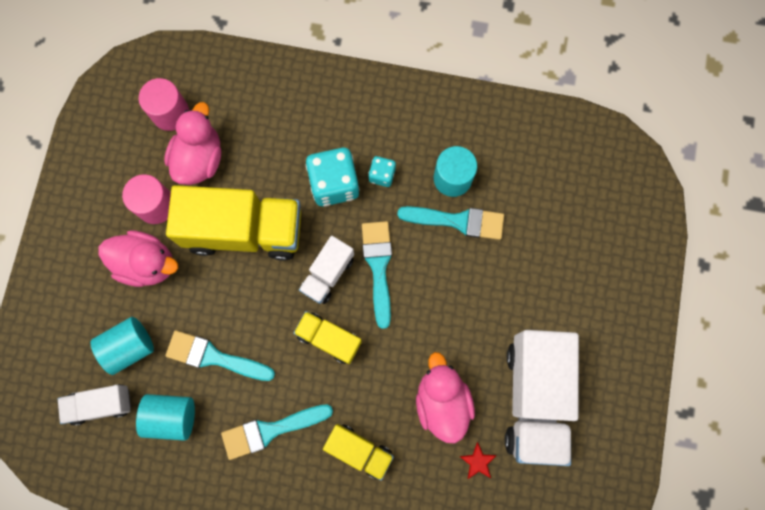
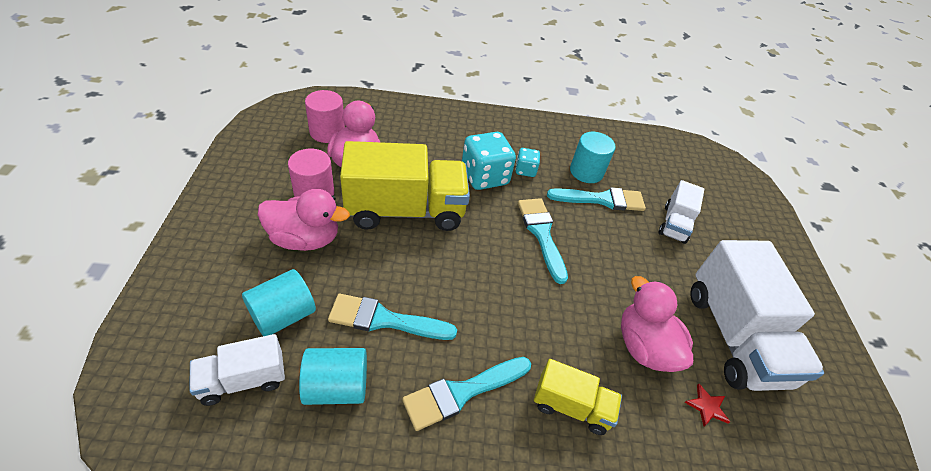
camera: 15 degrees left, 30 degrees down
(328, 274) = (494, 241): white truck -> white truck (674, 224)
(329, 339) = (508, 295): yellow truck -> none

